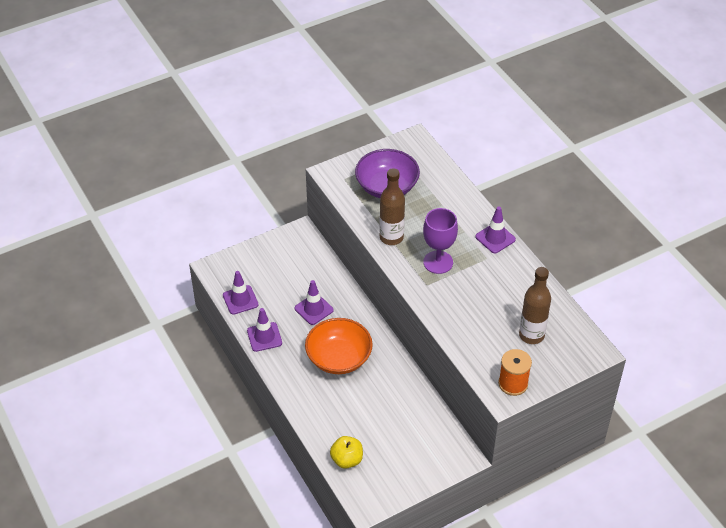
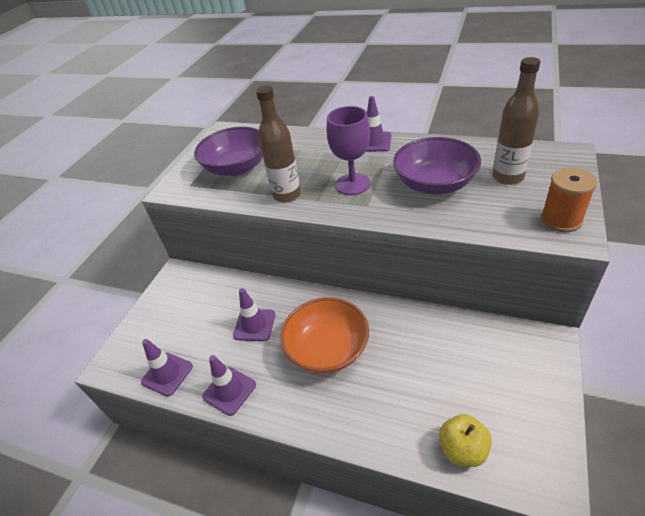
camera: 35 degrees left, 5 degrees down
(484, 303) = (434, 184): none -> purple bowl

